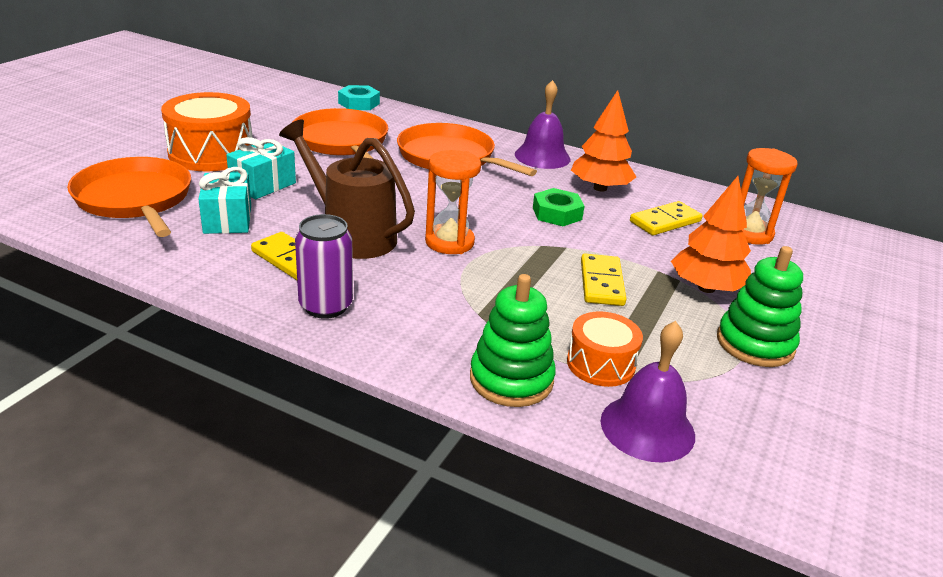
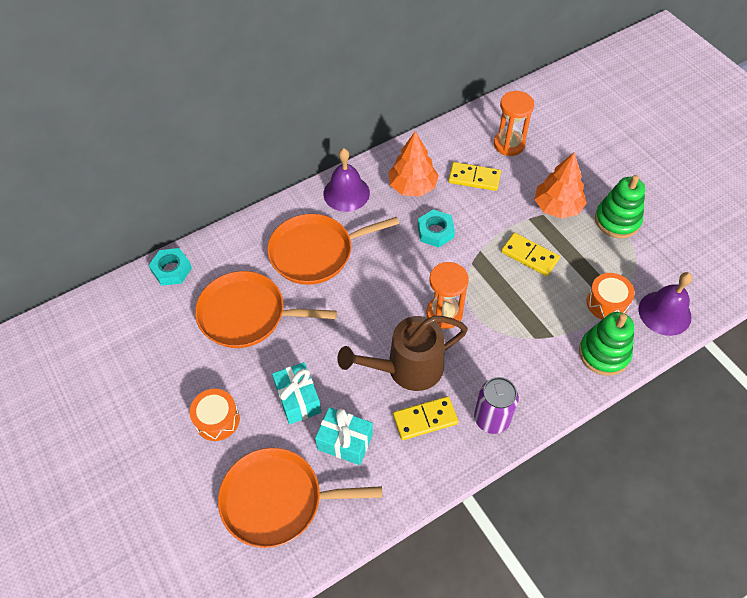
camera: 55 degrees left, 25 degrees up
(211, 153) = (217, 420): orange drum -> orange drum, size x0.58
(557, 213) = (435, 231): green nut -> turquoise nut
(665, 221) = (474, 178): yellow domino -> yellow domino turned 75 degrees counterclockwise

